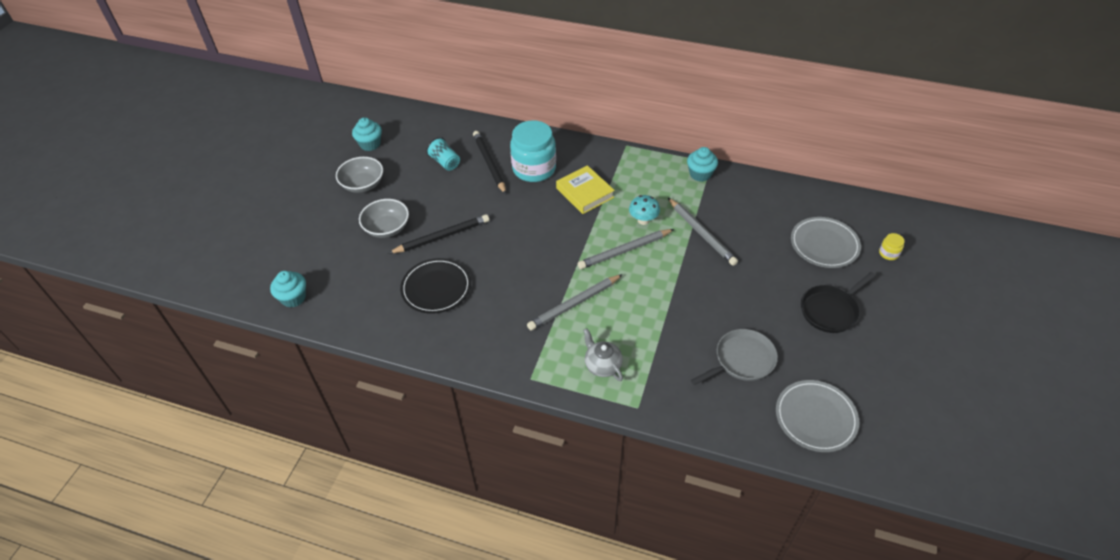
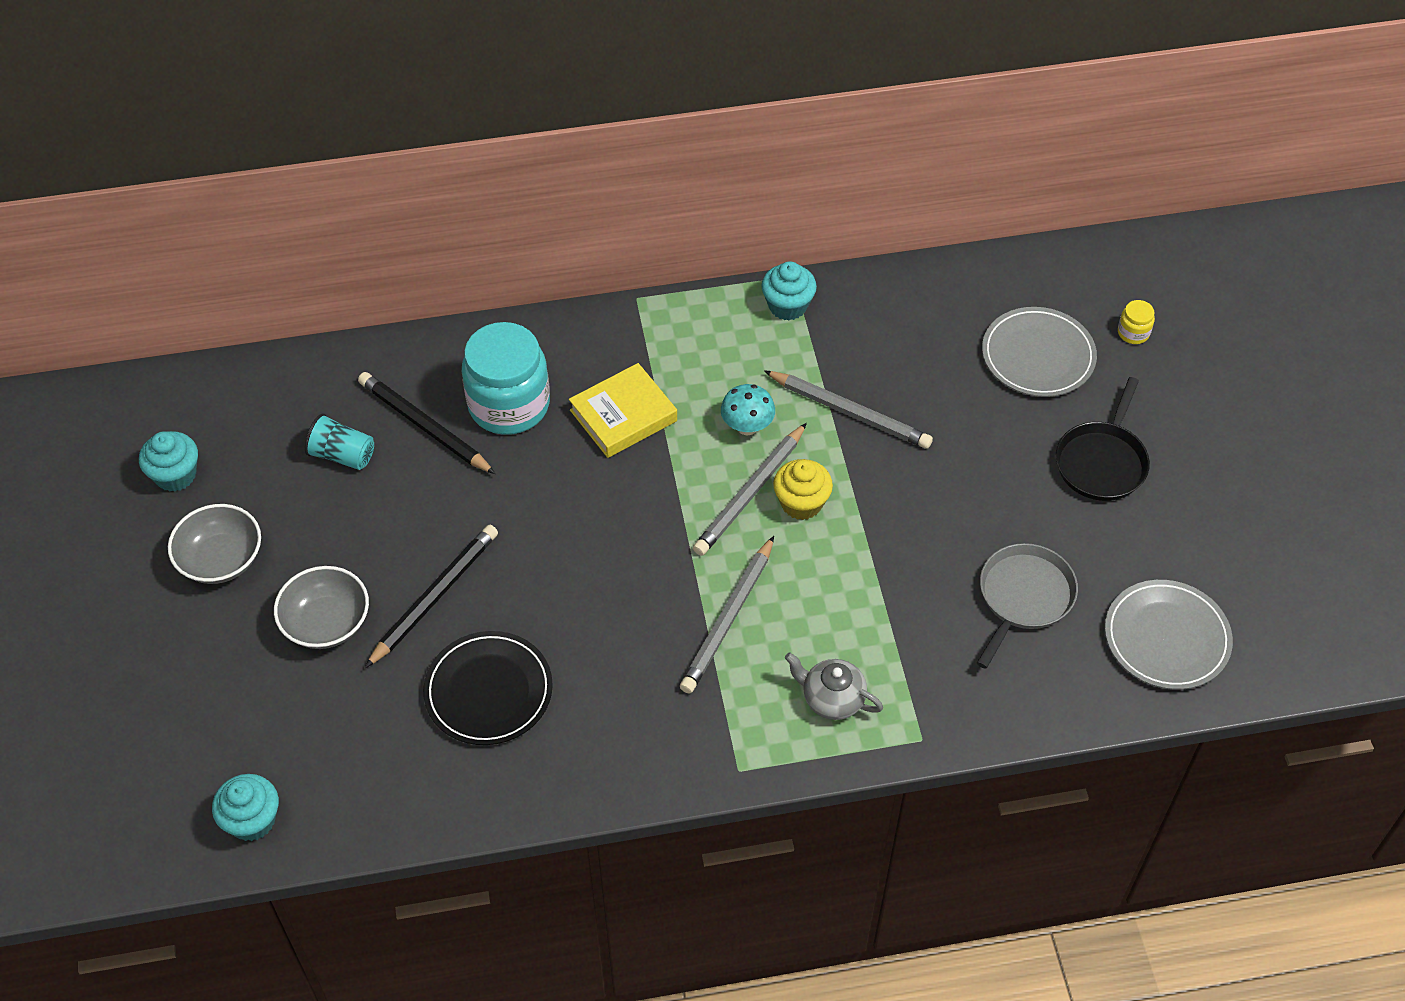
camera: 30 degrees left, 5 degrees up
(585, 193) = (623, 415): yellow book -> yellow book turned 60 degrees counterclockwise
(648, 265) = (801, 503): none -> yellow cupcake

